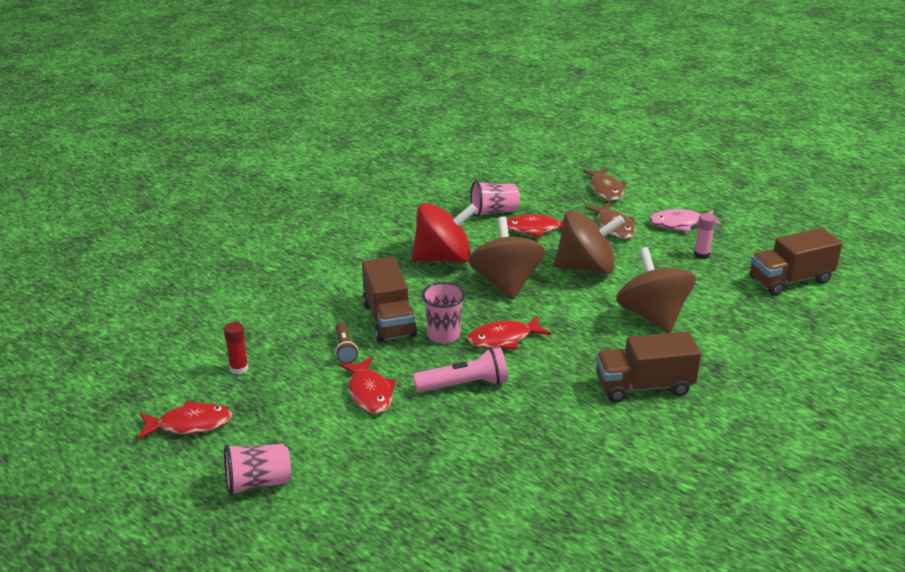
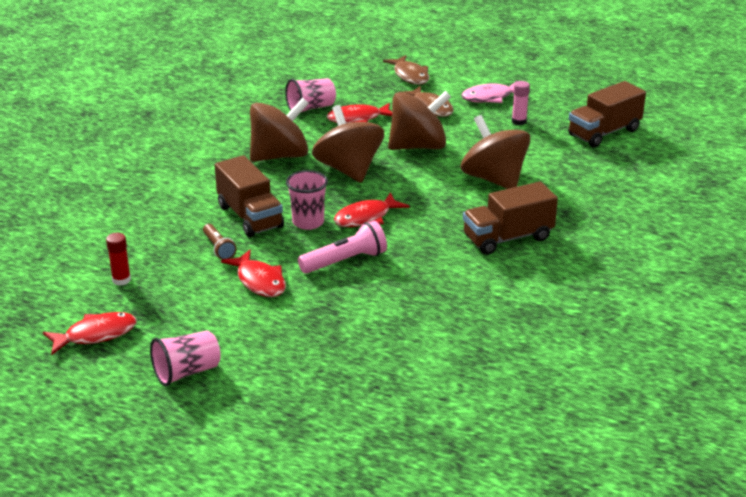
camera: 15 degrees left, 0 degrees up
(443, 258) = (279, 156): red spinning top -> brown spinning top

